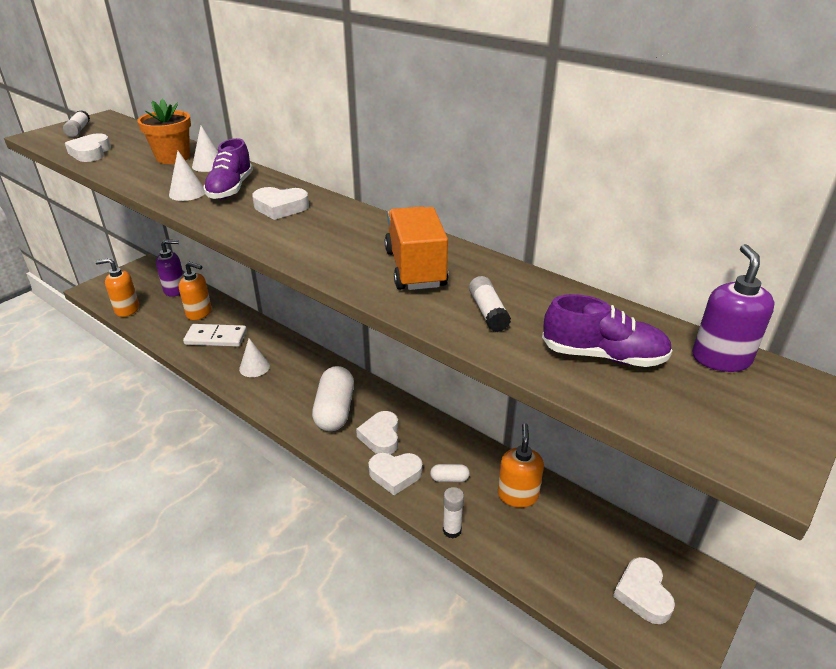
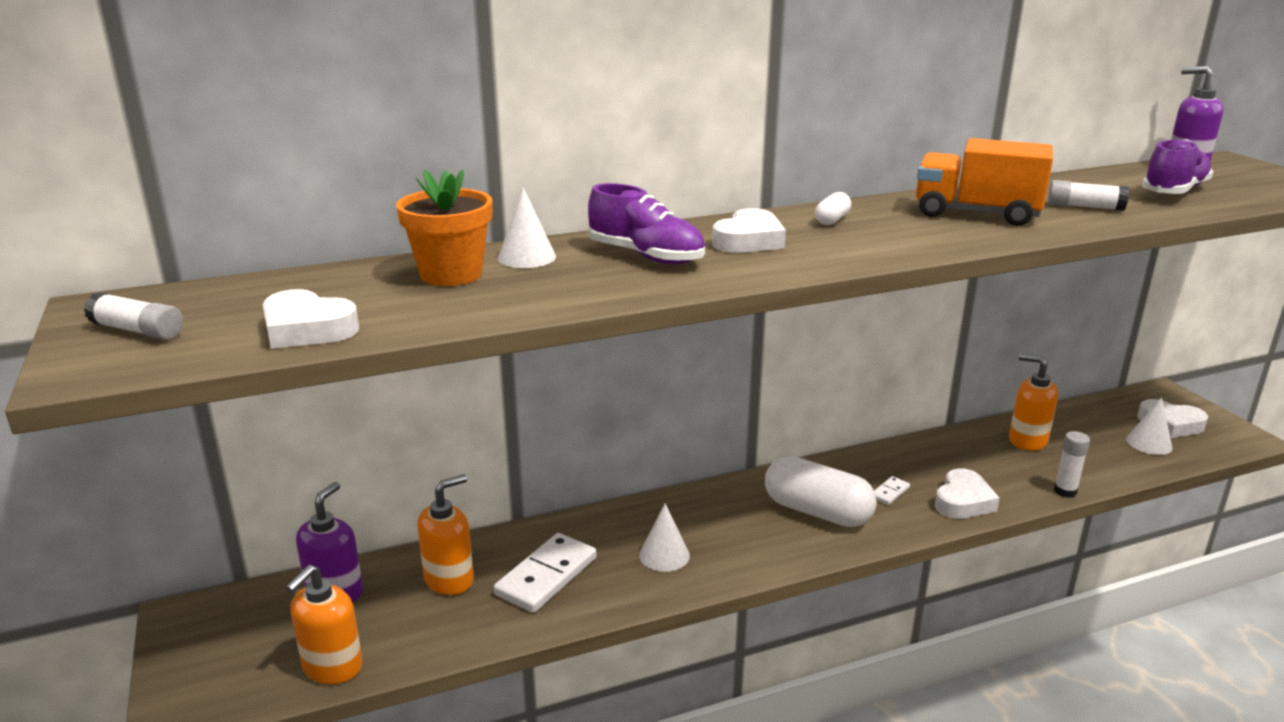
camera: 60 degrees left, 10 degrees down
(187, 193) = (625, 280): white cone -> white cone (1149, 443)
(381, 436) = (890, 492): white heart -> white domino
(449, 479) = (985, 470): white capsule -> white capsule (832, 220)

